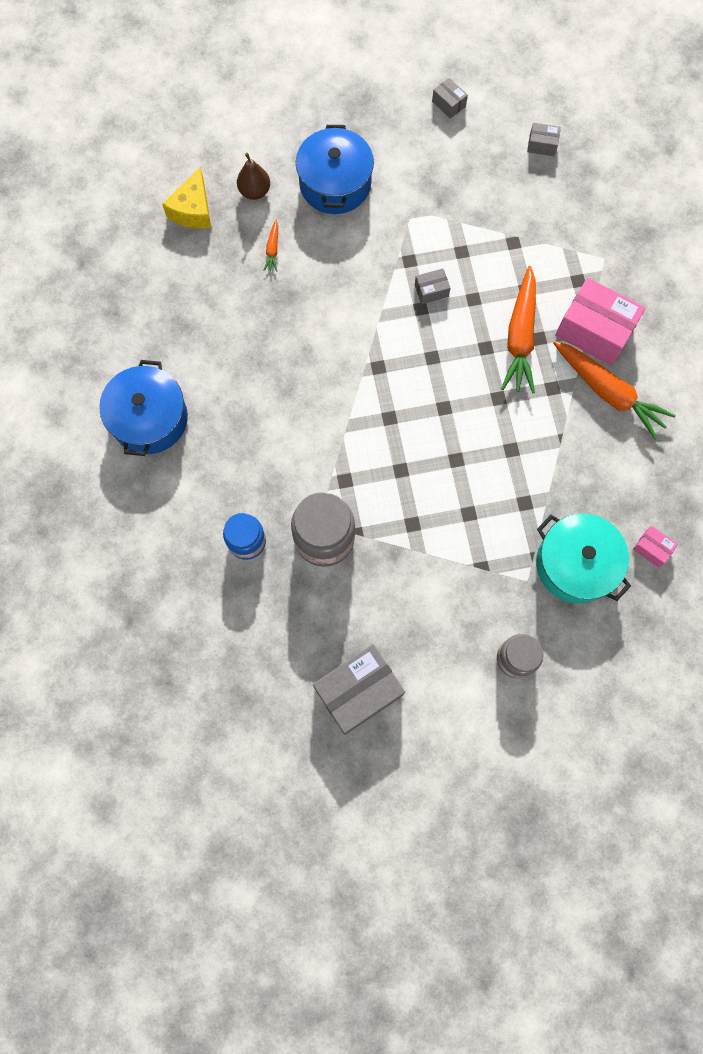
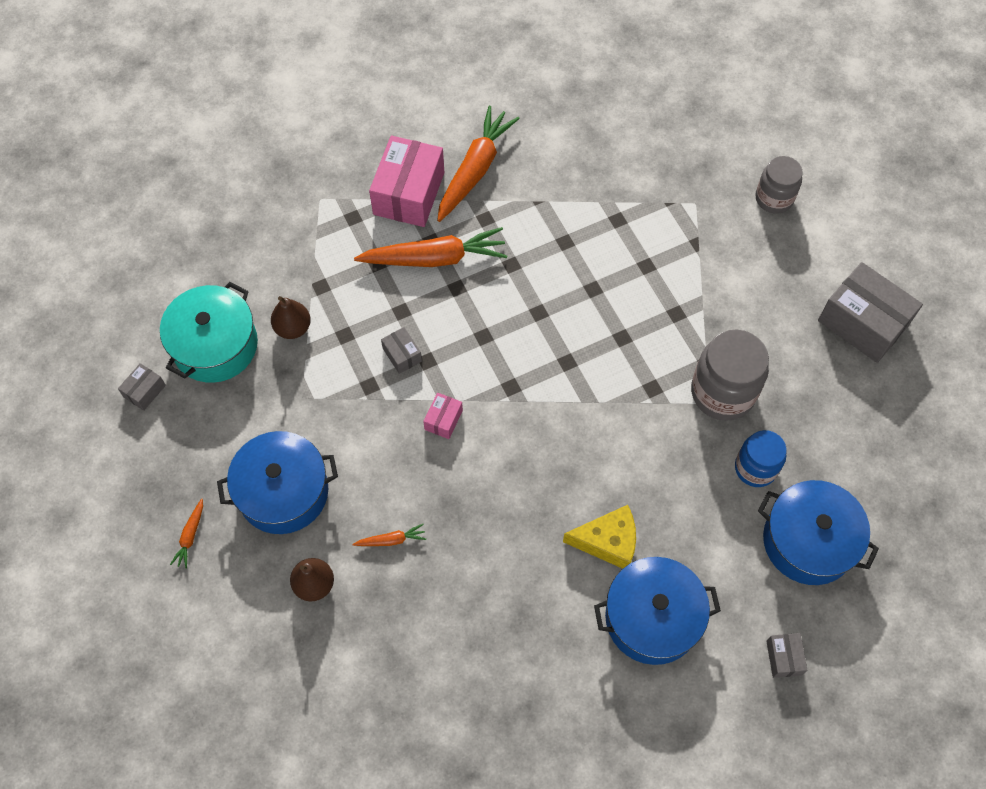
camera: 105 degrees left, 10 degrees down
(170, 562) = (808, 541): none -> blue pot
(193, 210) = (358, 654): yellow cheese -> yellow cheese (608, 542)
(318, 118) = (190, 536): none -> orange carrot
(478, 215) = (293, 328): none -> brown pear
(542, 145) = (186, 282): grey box -> grey box (783, 658)
(575, 564) = (664, 167): turquoise pot -> turquoise pot (215, 345)
(652, 549) = (625, 110): pink box -> pink box (443, 420)

